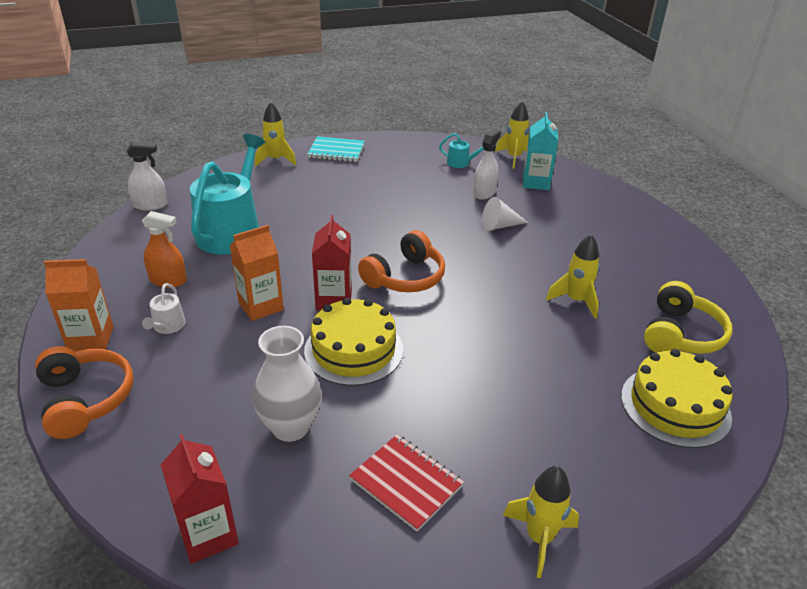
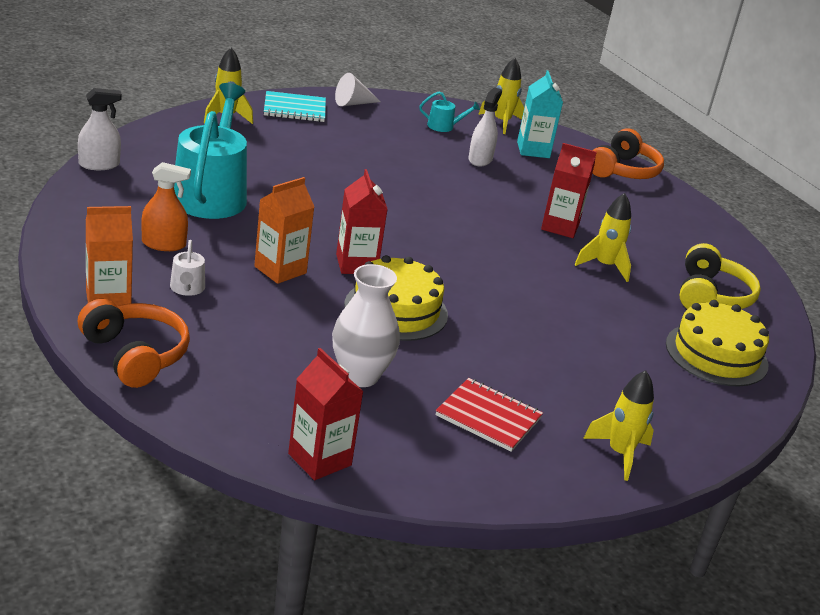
camera: 15 degrees left, 5 degrees down
(405, 277) = (424, 243): orange headphones -> orange headphones (623, 170)
(500, 226) = (507, 194): white cone -> white cone (353, 103)
(541, 258) = (560, 226): none -> red carton

